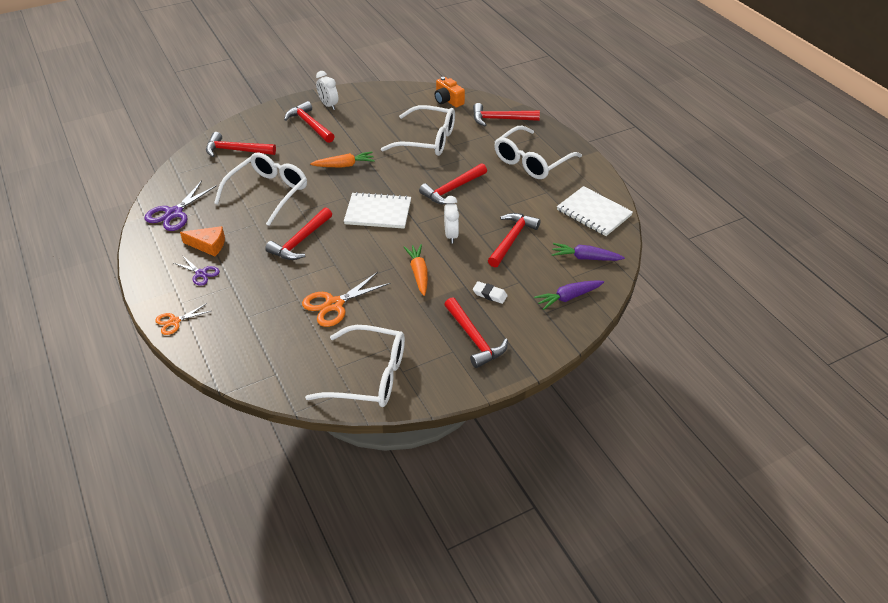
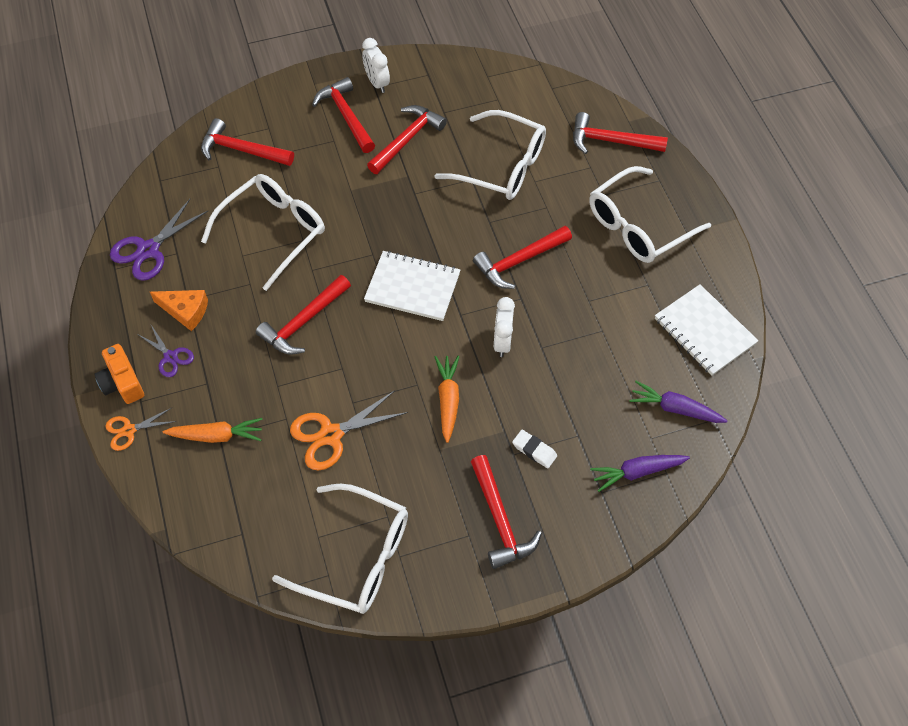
camera: 10 degrees right, 15 degrees up
(344, 165) = (381, 197): orange carrot -> orange carrot (216, 435)
(448, 100) = (544, 95): orange camera -> orange camera (122, 382)
(512, 239) = (582, 361): red hammer -> red hammer (407, 139)

